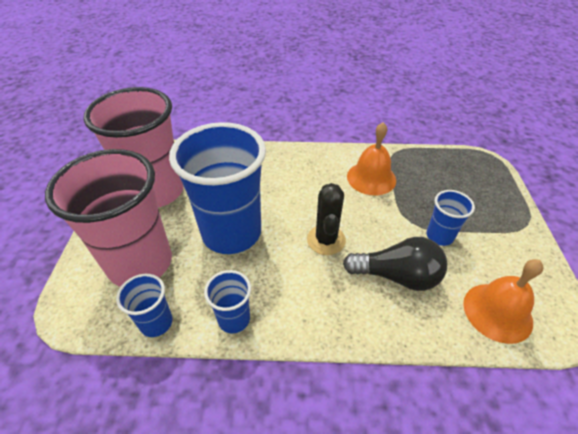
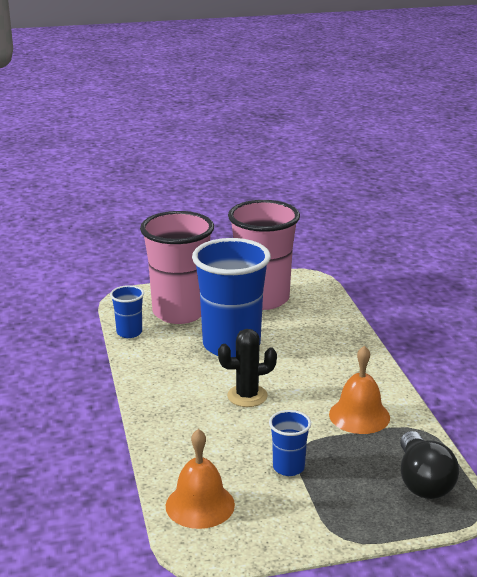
camera: 75 degrees right, 20 degrees down
(234, 319) = (143, 363): blue cup -> none
(397, 276) = (220, 441): black light bulb -> black light bulb (423, 481)

